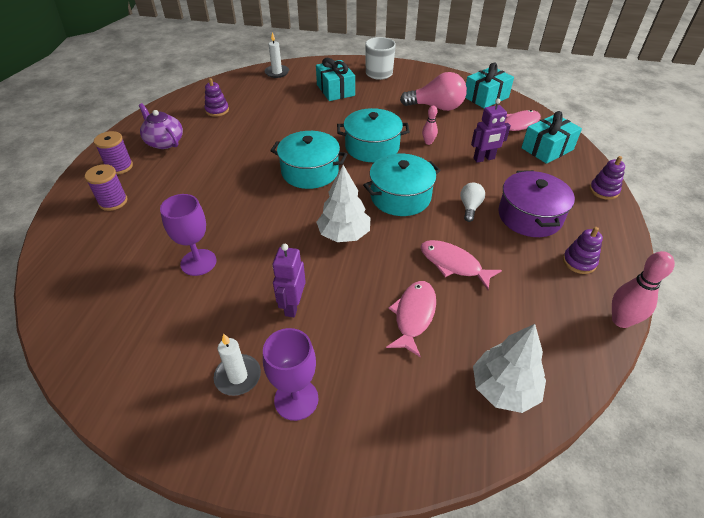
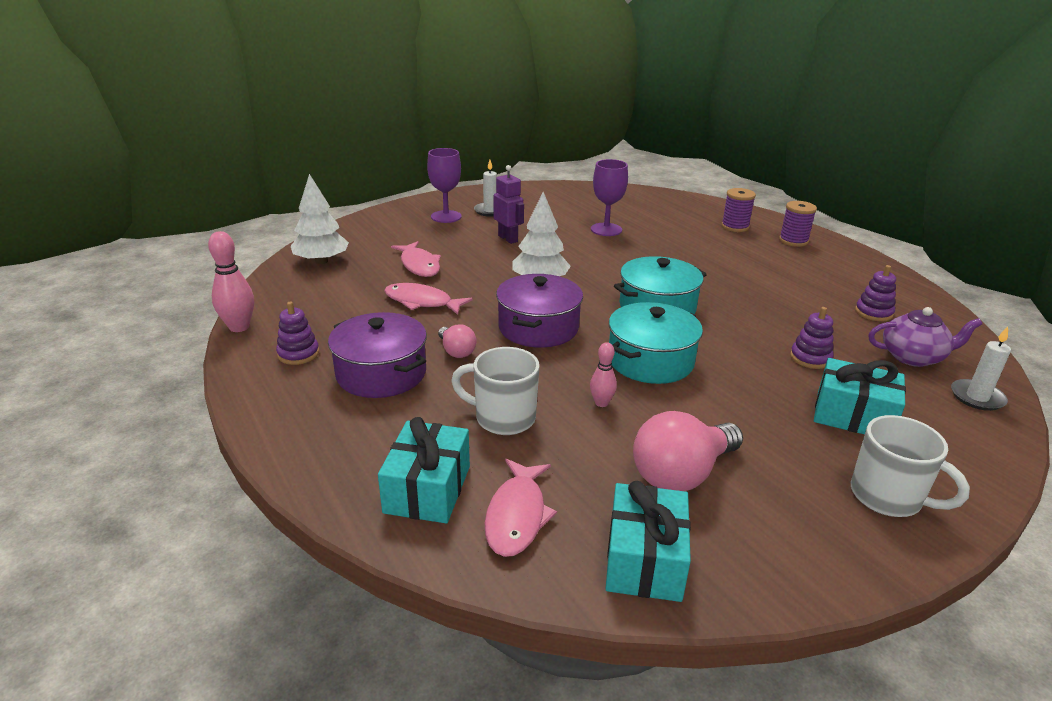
camera: 135 degrees right, 15 degrees down
(164, 142) = (821, 267): purple teapot -> purple teapot (913, 357)
(400, 197) = (538, 327): turquoise pot -> purple pot
(453, 264) = (422, 302): pink fish -> pink fish turned 150 degrees counterclockwise
(470, 207) = (456, 351): white light bulb -> pink light bulb
(484, 159) = (503, 418): purple robot -> white mug
(603, 190) = (298, 456): purple stacking toy -> purple stacking toy (810, 358)

